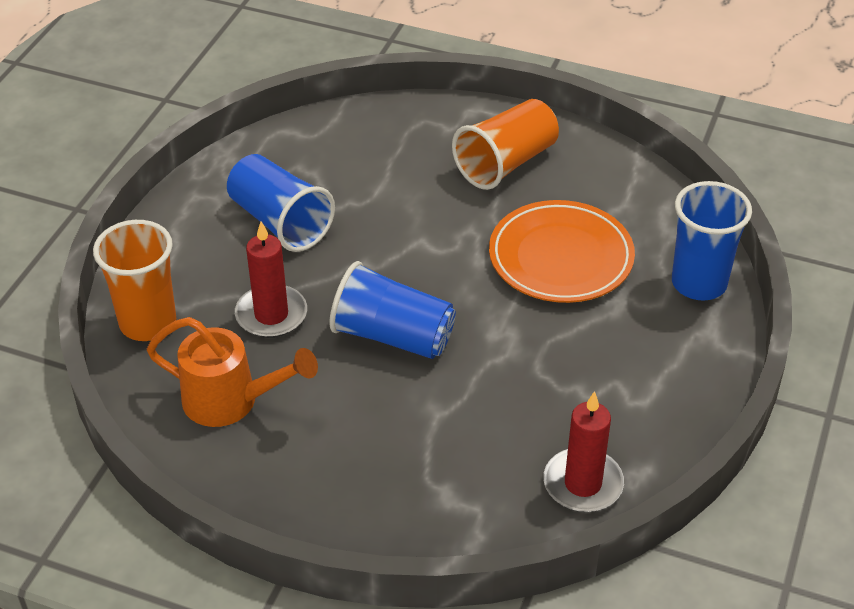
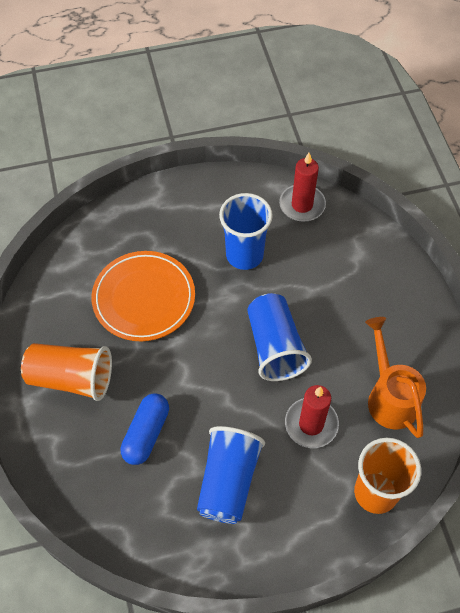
camera: 125 degrees left, 15 degrees up
(390, 189) = (146, 433): none -> blue capsule
(699, 283) = (117, 222): blue cup -> blue cup (244, 255)

